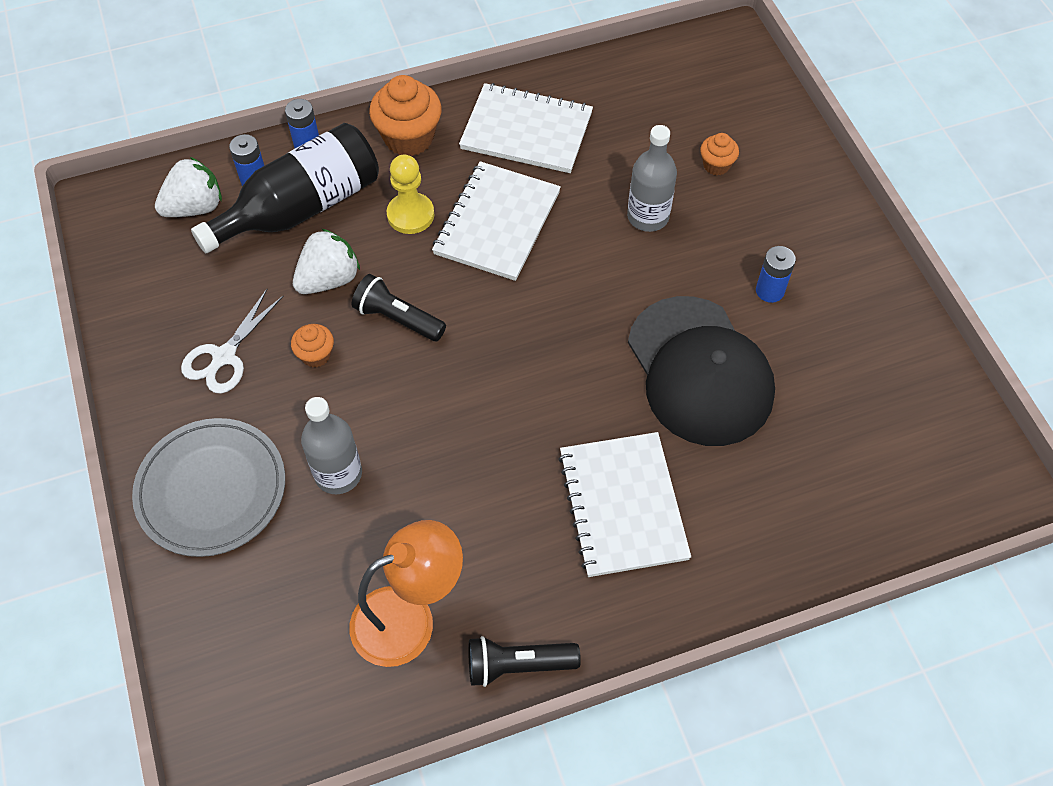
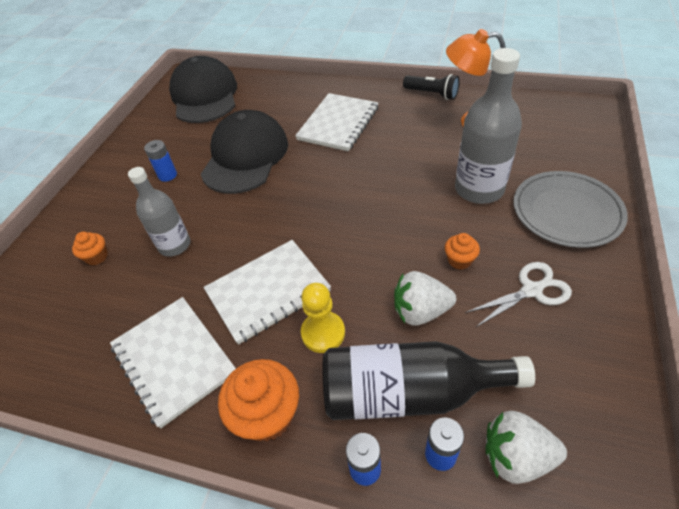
camera: 140 degrees left, 10 degrees down
(338, 474) = (479, 189): grey bottle -> grey bottle, size x1.52
(397, 318) = (387, 258): black flashlight -> none
(905, 458) = (204, 96): none -> black cap

